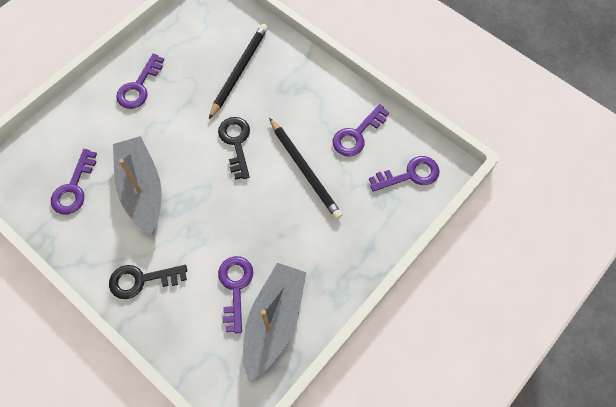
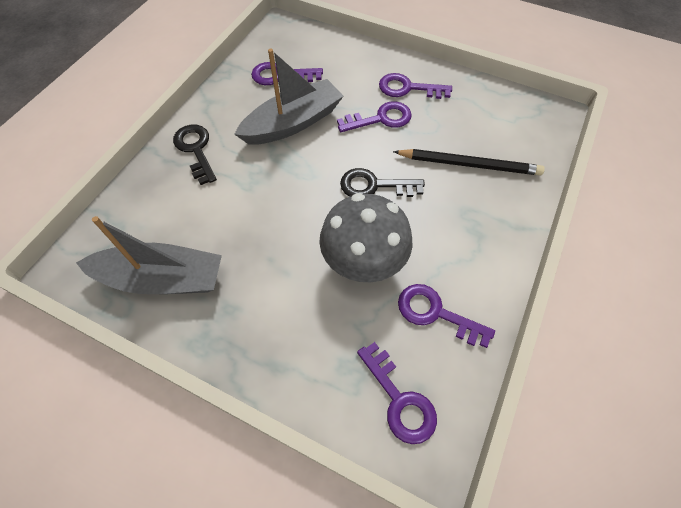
camera: 75 degrees right, 5 degrees down
(235, 287) = (198, 231): purple key -> purple key (380, 119)
(236, 143) = (374, 186): black key -> black key turned 150 degrees counterclockwise
(305, 170) = (363, 264): black pencil -> grey mushroom

